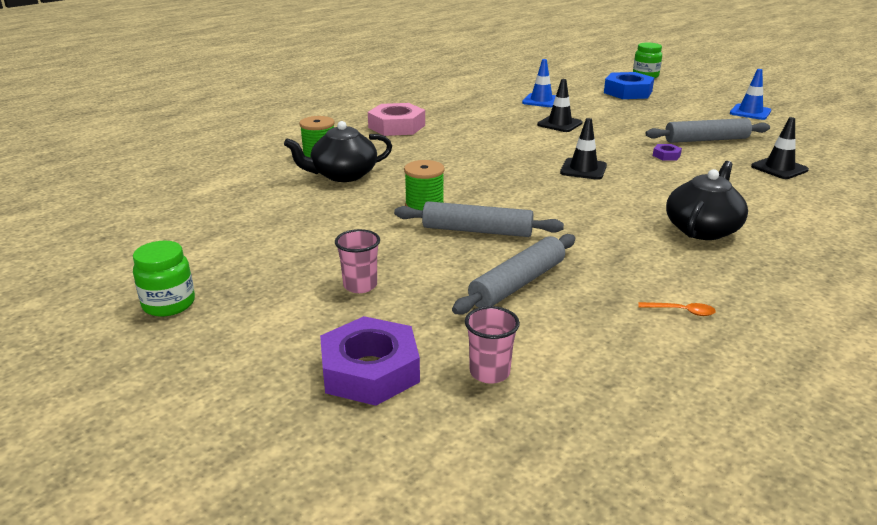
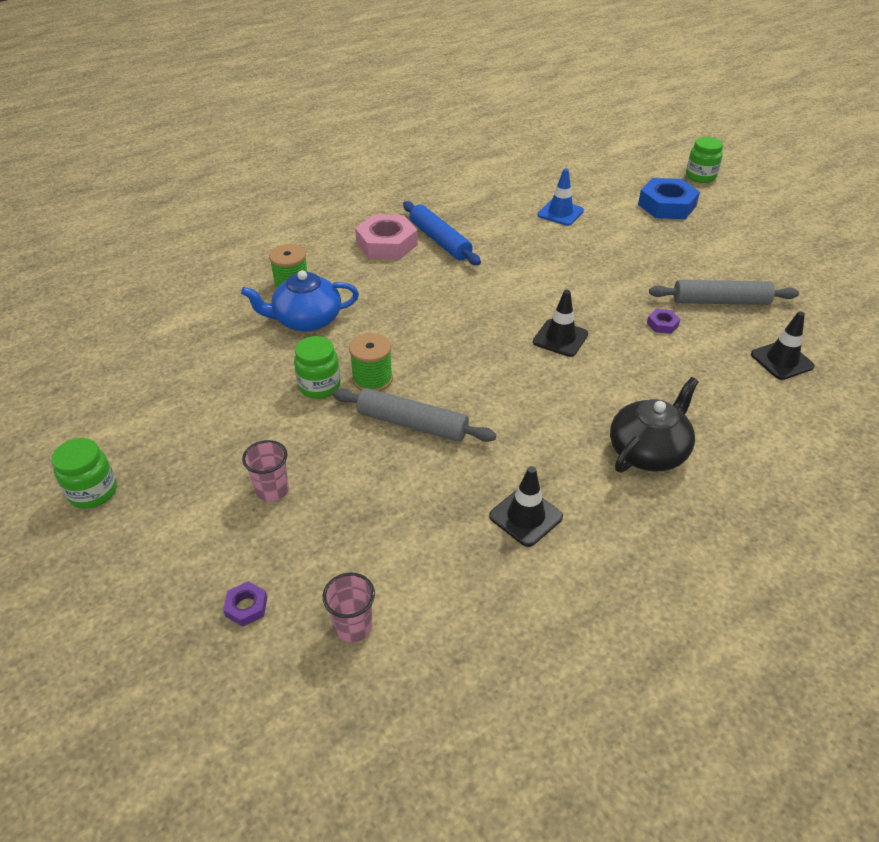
camera: 10 degrees right, 15 degrees up
(343, 175) = (306, 320): black teapot -> blue teapot
(370, 370) = (246, 607): purple nut -> purple nut, size x0.45
(375, 214) = (319, 386): none -> green jar
(444, 122) = (440, 241): none -> blue rolling pin
(517, 284) = (424, 508): grey rolling pin -> none
(559, 124) = (565, 257): black traffic cone -> black traffic cone (525, 516)
(681, 311) = (571, 571): orange spoon -> none
(750, 112) = (795, 256): blue traffic cone -> none

